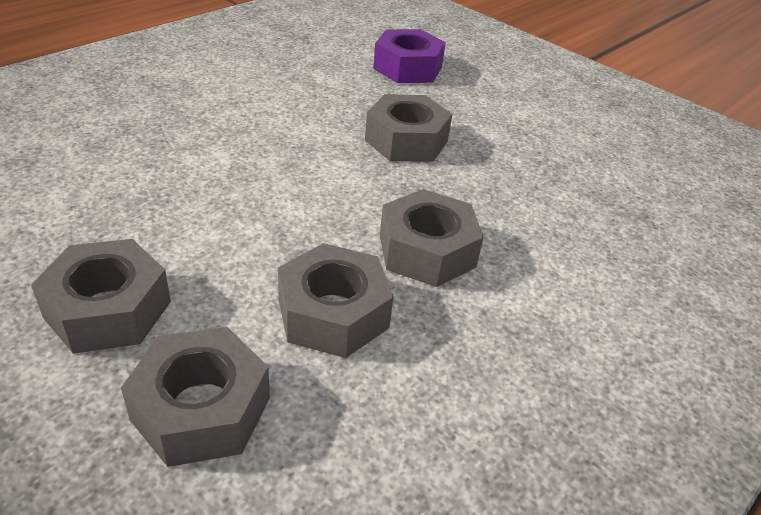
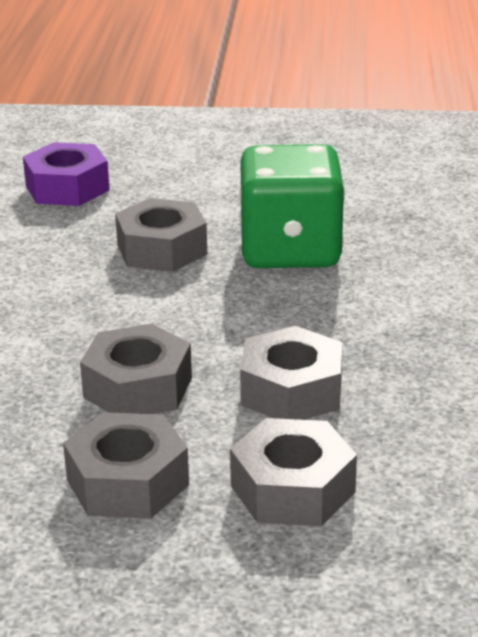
camera: 35 degrees left, 10 degrees down
(427, 251) = (296, 318): grey nut -> grey nut (138, 387)
(500, 192) = (290, 251): none -> green dice

